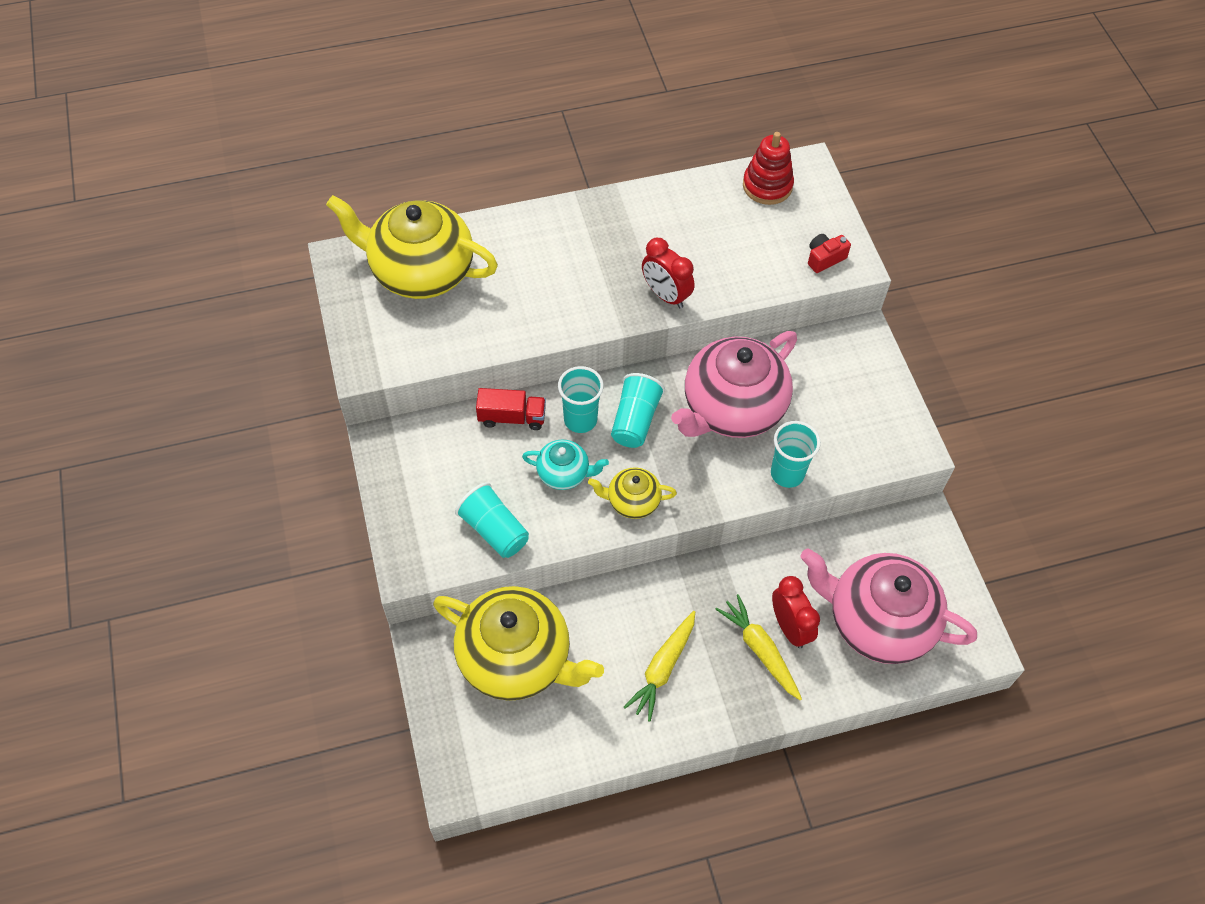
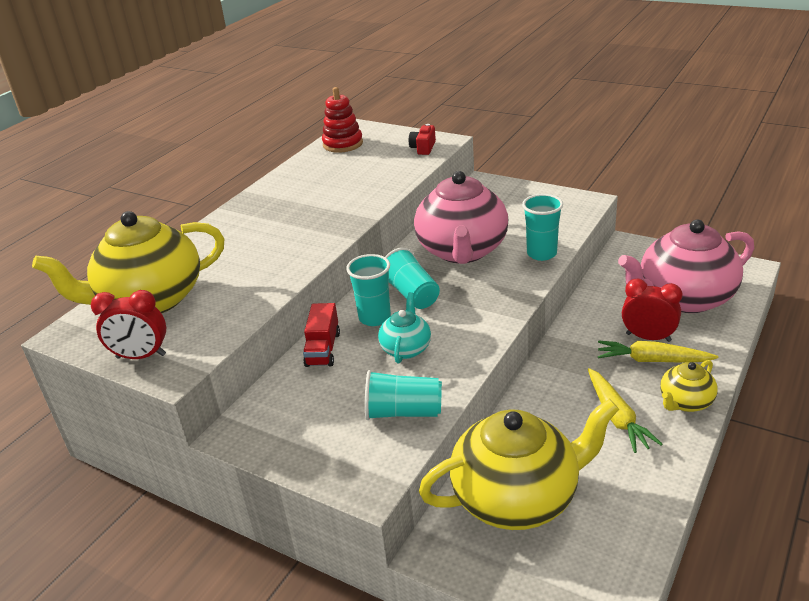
camera: 40 degrees left, 25 degrees down
(512, 417) = (323, 349): red truck -> red truck turned 135 degrees clockwise
(564, 473) = (406, 348): turquoise teapot -> turquoise teapot turned 45 degrees counterclockwise
(632, 501) = (474, 328): yellow teapot -> yellow teapot (685, 402)
(665, 295) = (354, 210): red clock -> red clock (141, 356)

